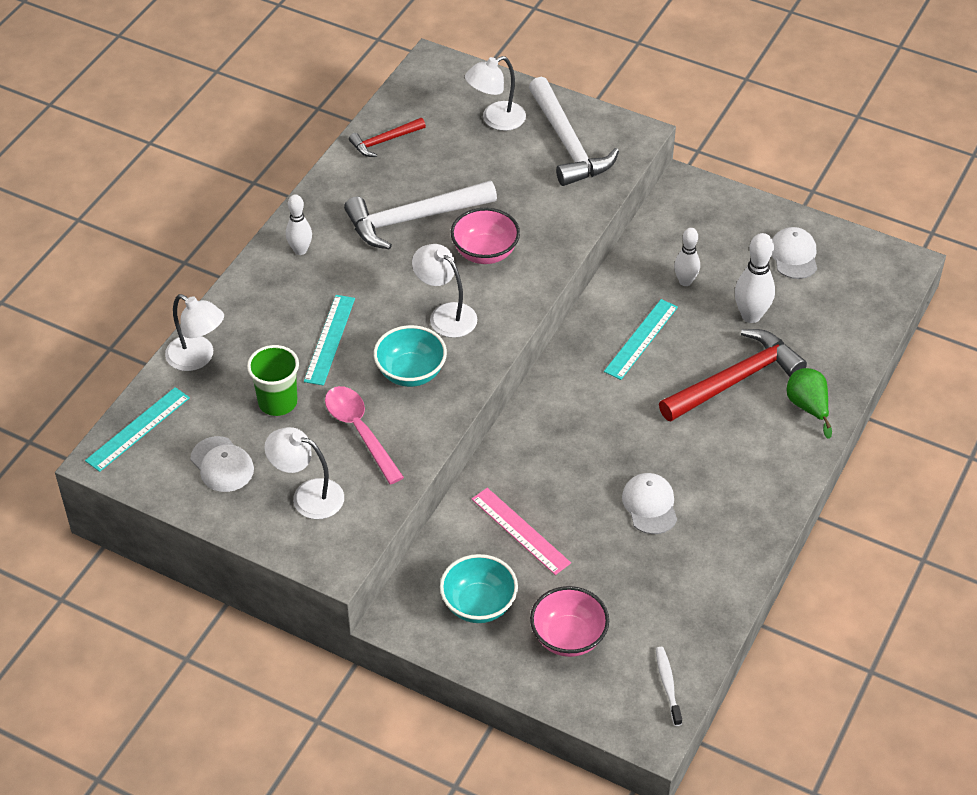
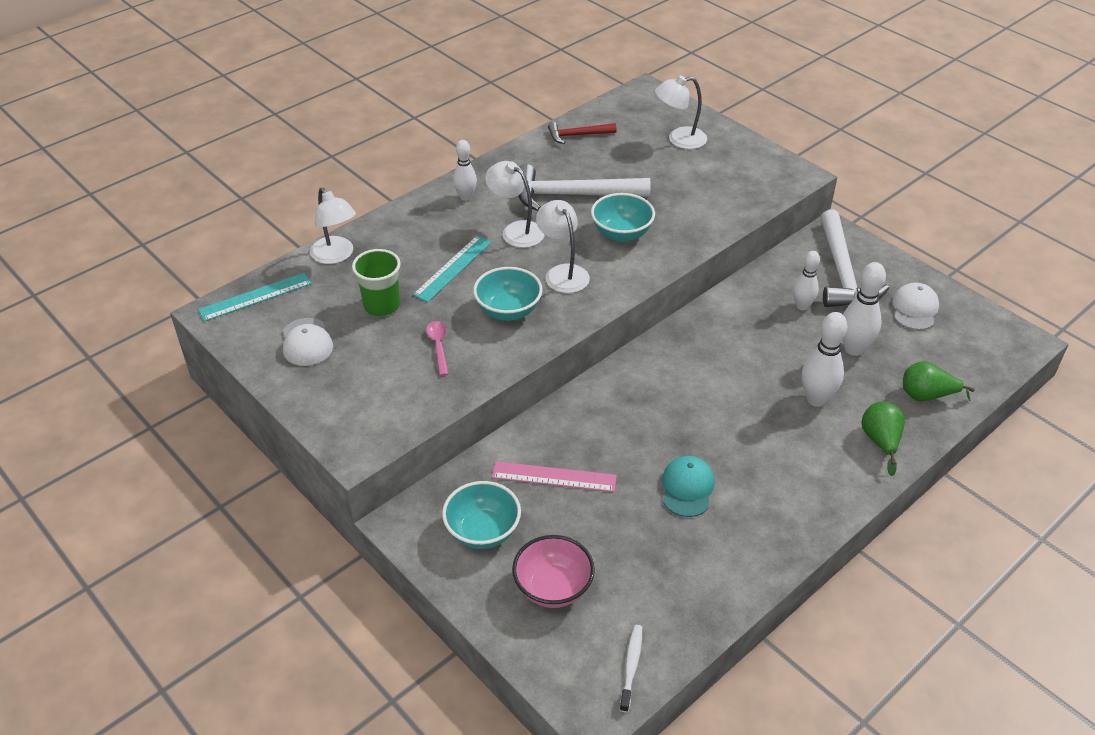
camera: 20 degrees right, 5 degrees down
(308, 495) = (364, 387): white lamp -> white lamp (516, 230)
(359, 431) = (438, 346): pink spoon -> pink spoon, size x0.59
(485, 252) = (621, 234): pink bowl -> turquoise bowl
(520, 530) = (554, 476): pink ruler -> pink ruler turned 60 degrees counterclockwise
(568, 143) = (734, 169): white hammer -> white hammer (842, 272)
(641, 339) = (740, 343): turquoise ruler -> none
(650, 505) = (687, 488): white cap -> turquoise cap
(734, 380) = (816, 399): red hammer -> white bowling pin
(834, 347) = (926, 396): none -> green pear

